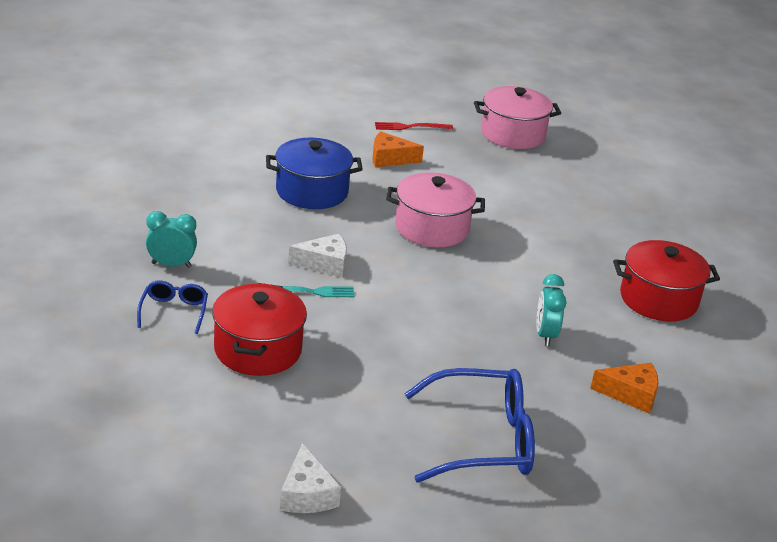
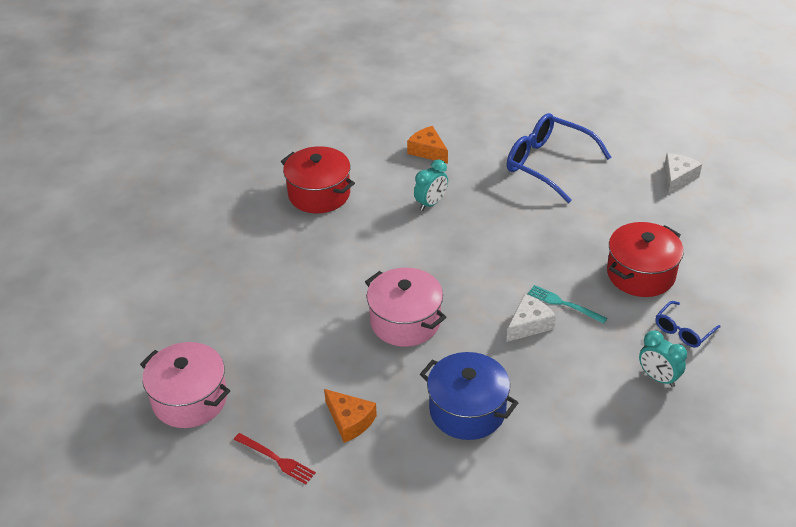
camera: 135 degrees left, 10 degrees up
(324, 264) = (529, 324): white cheese -> white cheese turned 105 degrees clockwise

